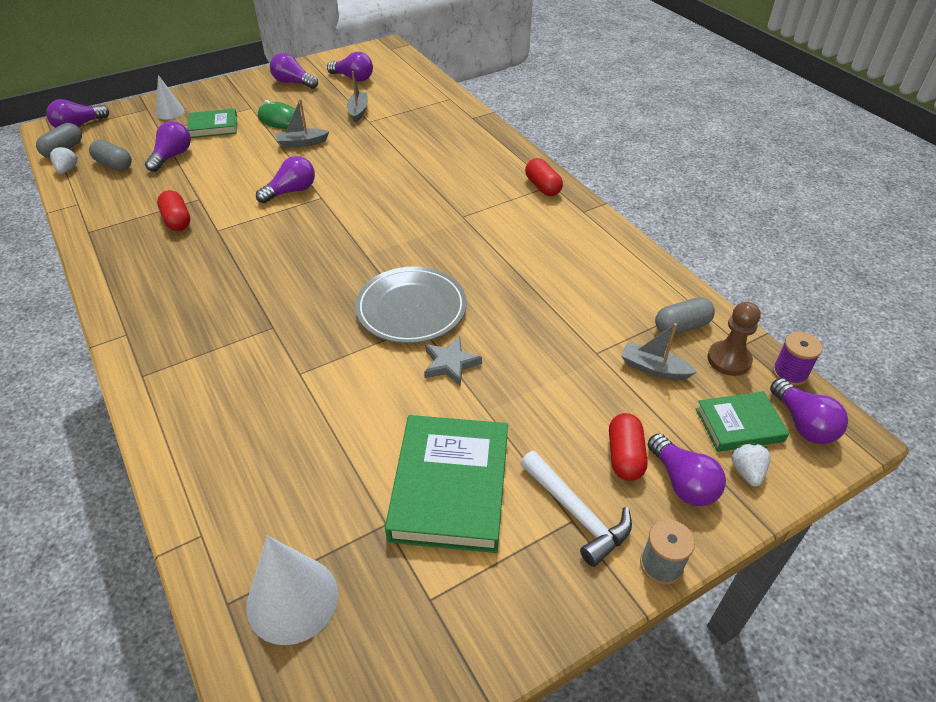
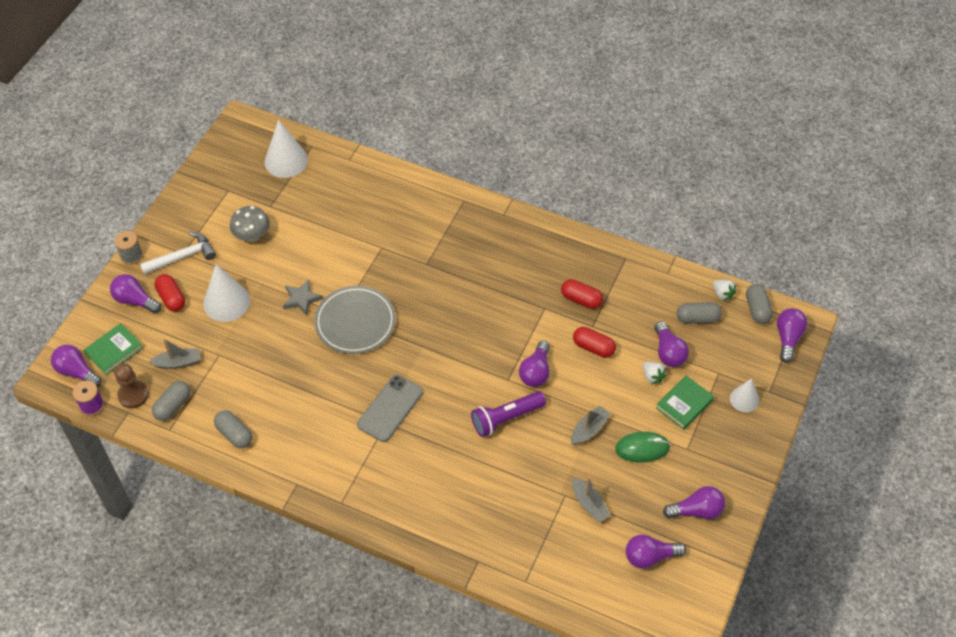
camera: 145 degrees right, 10 degrees up
(356, 175) = (506, 418): none -> purple flashlight
(448, 224) = (390, 408): none -> grey phone
(450, 487) = (252, 236): green book -> grey mushroom
(542, 187) = (347, 495): red capsule -> red capsule (593, 347)
(549, 410) = (226, 302): none -> white cone
(576, 513) = (182, 257): white hammer -> white hammer turned 135 degrees clockwise
(622, 271) = (234, 434): none -> grey capsule
(747, 472) = (102, 324): white strawberry -> white strawberry (652, 376)

